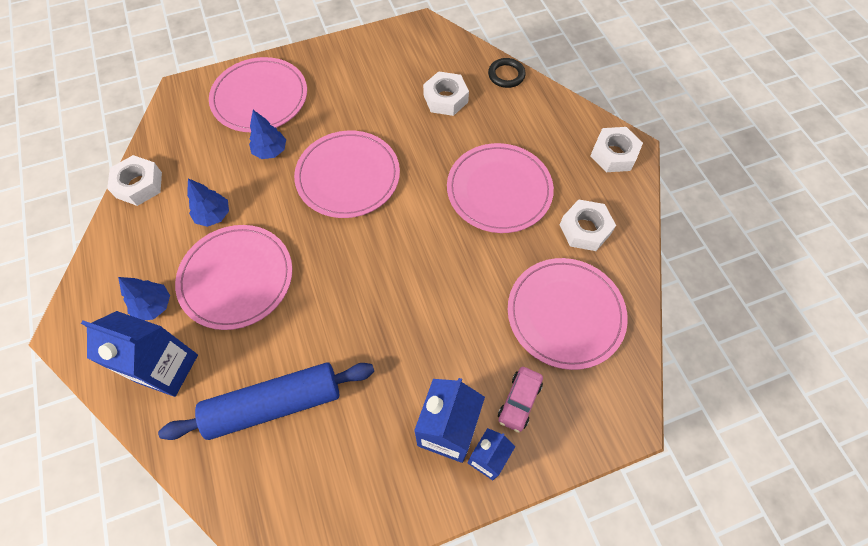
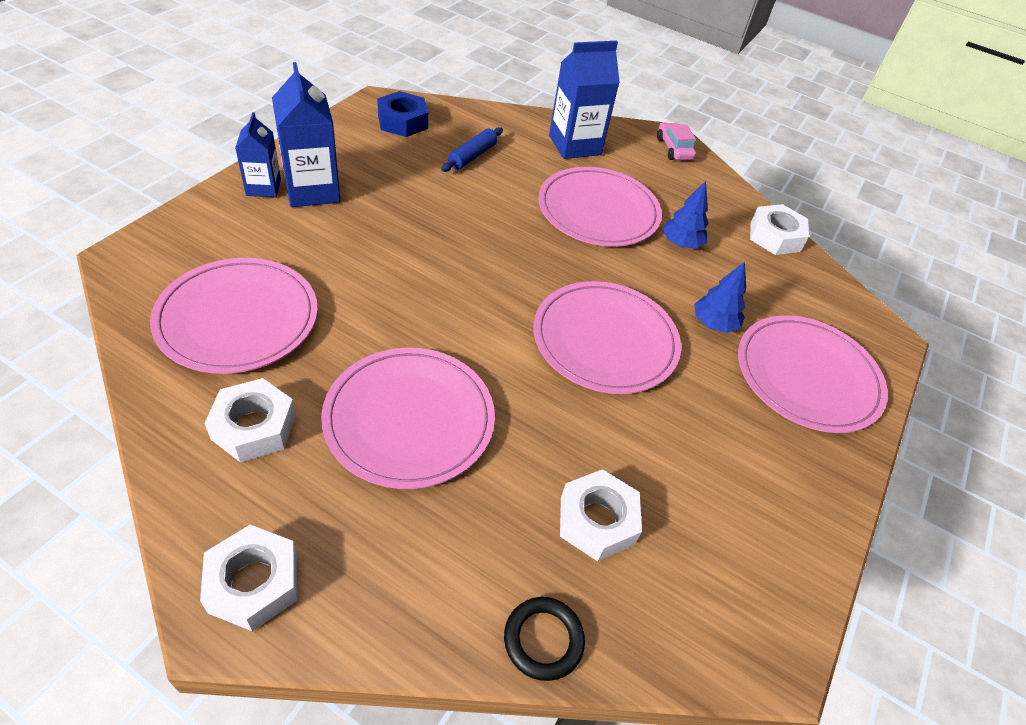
camera: 135 degrees right, 15 degrees down
(154, 306) = (635, 170): blue tree -> none
(274, 404) = (472, 156): blue rolling pin -> blue rolling pin, size x0.50
(296, 502) = (402, 122): none -> blue nut
(519, 401) = (254, 231): pink car -> pink car (674, 149)

